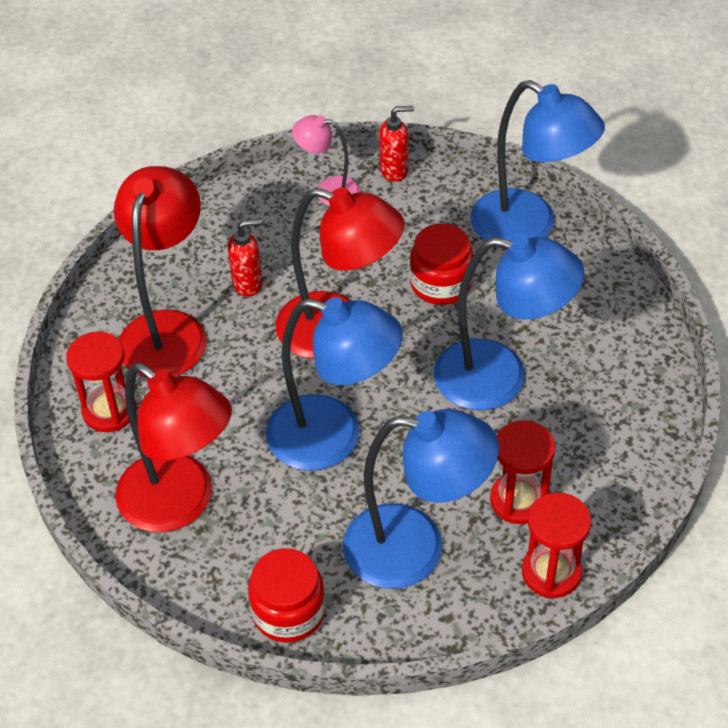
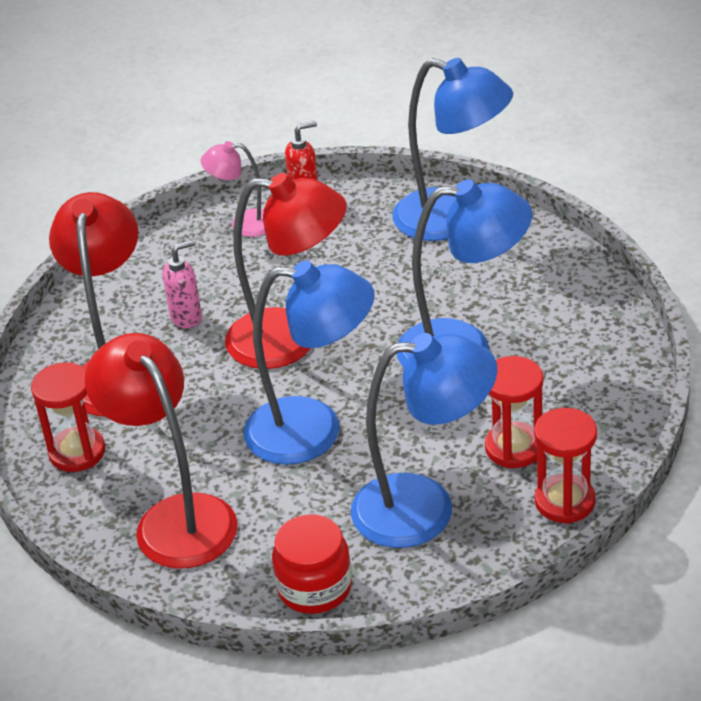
camera: 10 degrees left, 10 degrees down
(180, 504) = (175, 517): red lamp -> red lamp turned 150 degrees counterclockwise
(248, 284) = (186, 317): red soap dispenser -> pink soap dispenser
(441, 284) = (381, 282): red jar -> none

